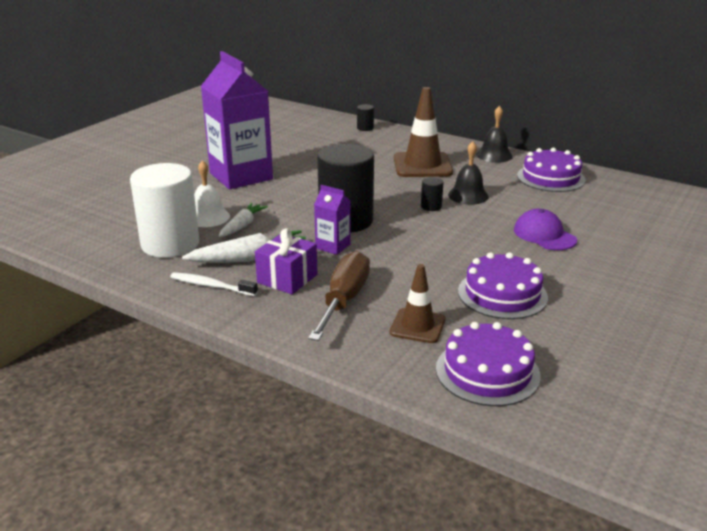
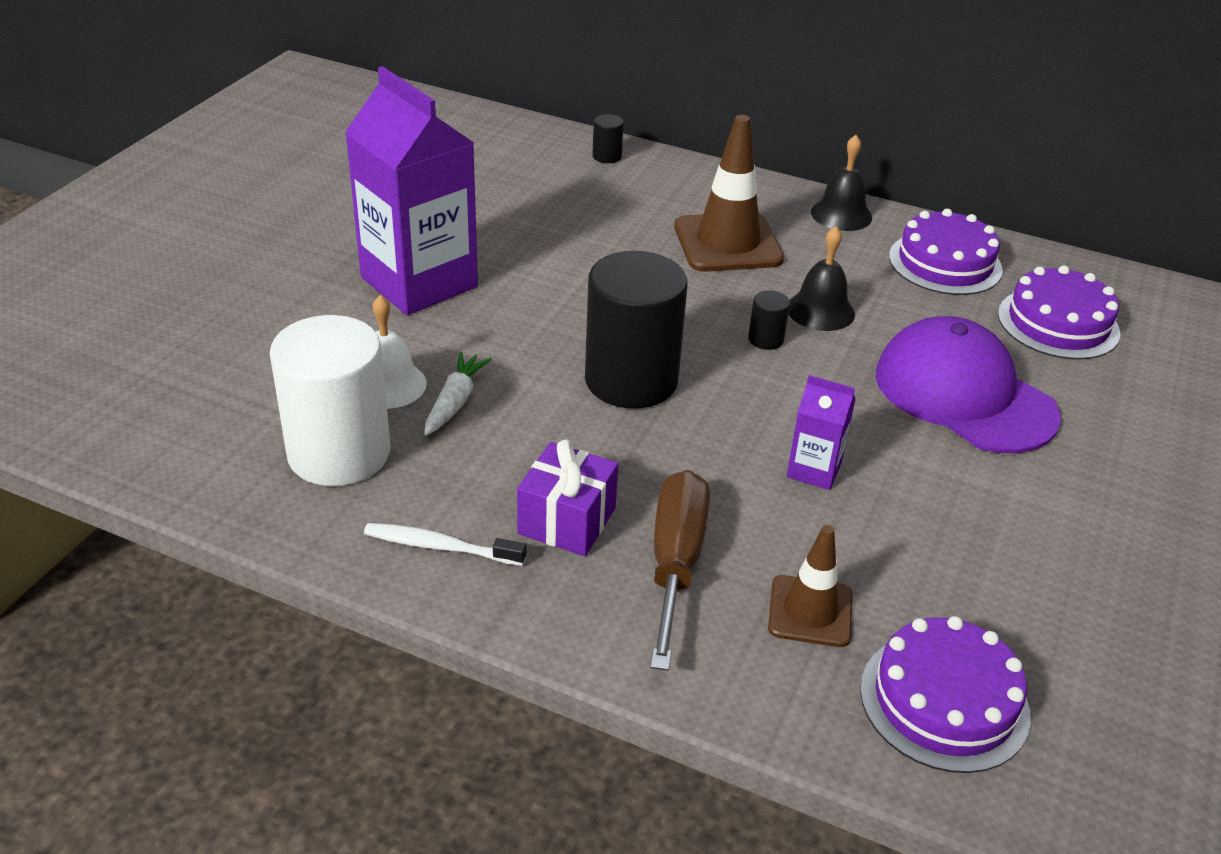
camera: 10 degrees left, 10 degrees up
(250, 258) = (490, 478): white carrot -> none
(333, 246) = (624, 441): purple carton -> purple carton (814, 470)
(502, 294) = (928, 530): purple cake -> purple cake (1058, 323)
(544, 235) = (964, 394): purple cap -> purple cap, size x1.72

